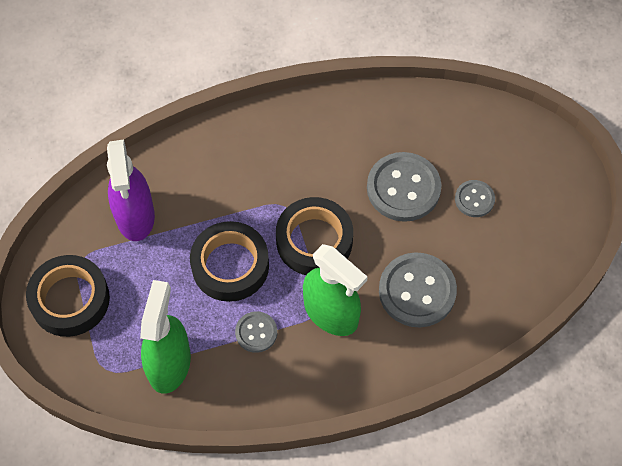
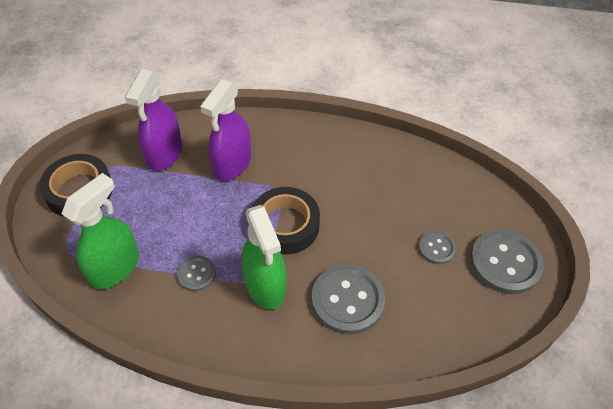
camera: 25 degrees right, 10 degrees down
(217, 196) = (232, 164): none -> purple spray bottle
(230, 265) = (209, 216): black tape -> none
(403, 188) = (380, 216): grey button -> grey button (505, 263)

